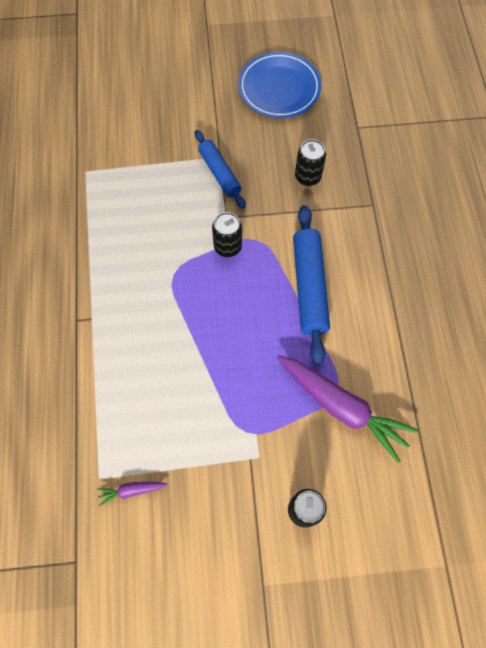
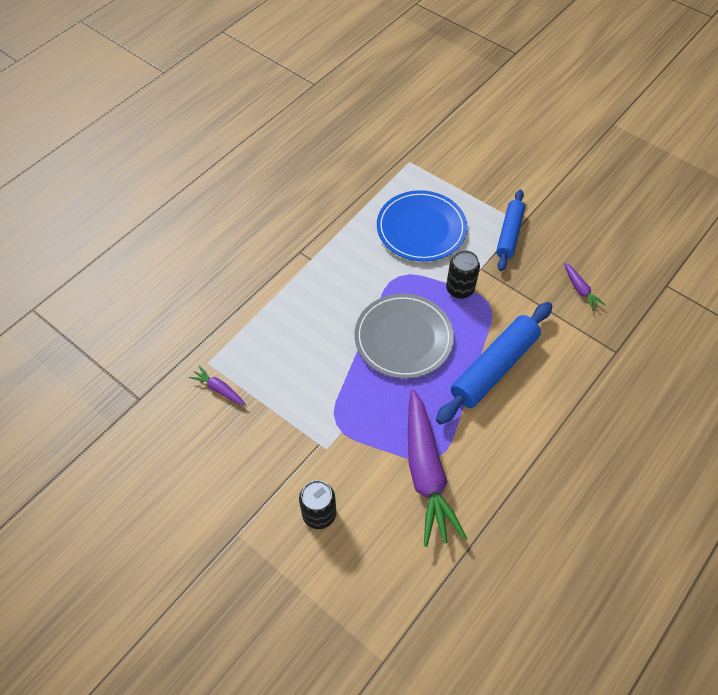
camera: 45 degrees right, 10 degrees down
(226, 321) = (403, 338): none -> grey plate
(279, 88) = (627, 209): blue plate -> blue plate (421, 228)
(307, 177) = (580, 289): black can -> purple carrot

